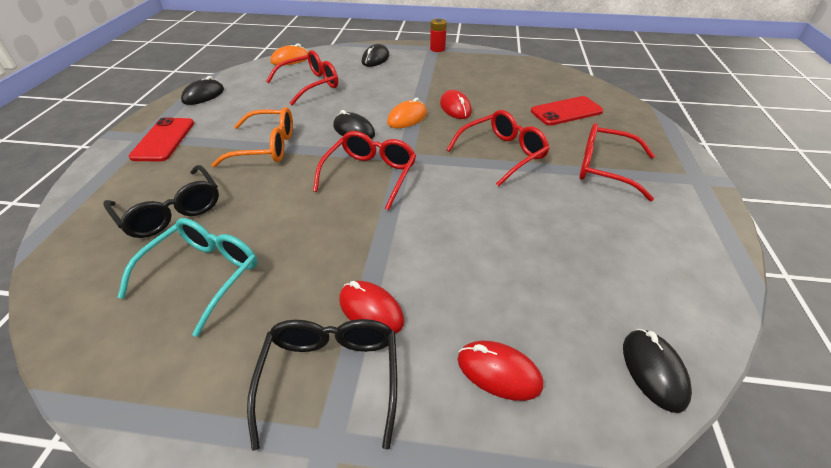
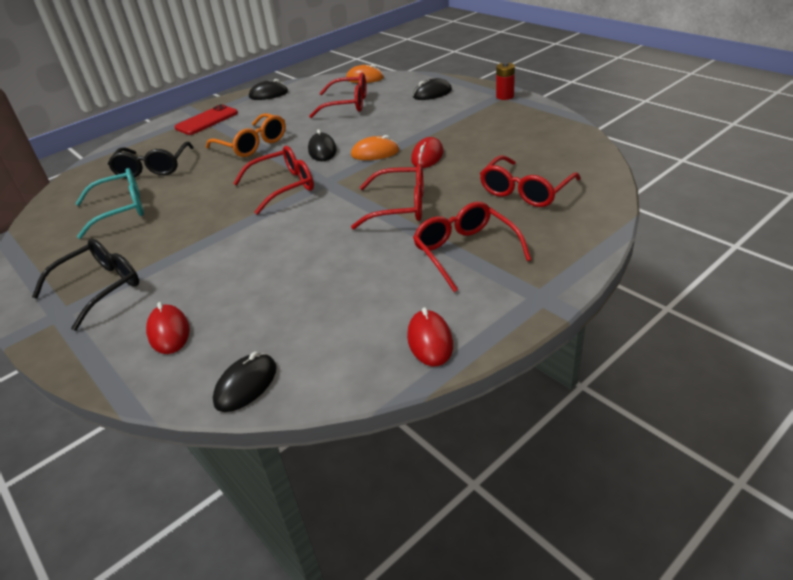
camera: 45 degrees right, 5 degrees down
(371, 310) = (162, 267): red mouse -> red mouse (430, 341)
(566, 111) = (525, 191): red phone -> red glasses

